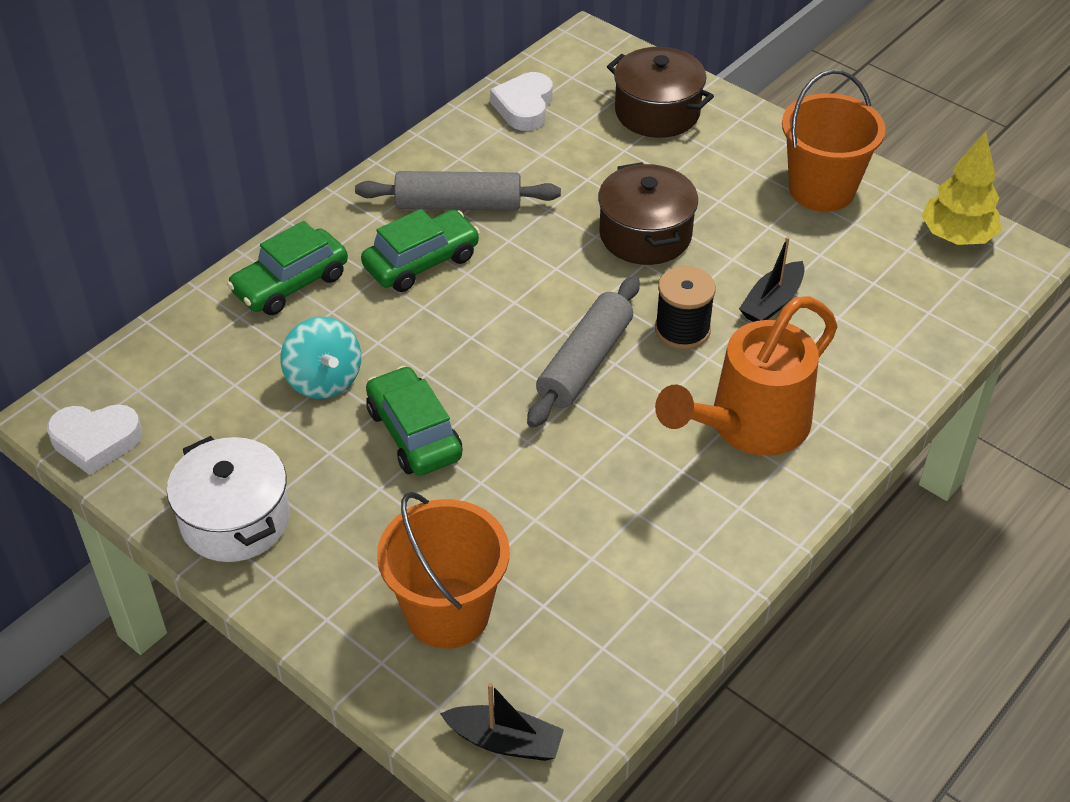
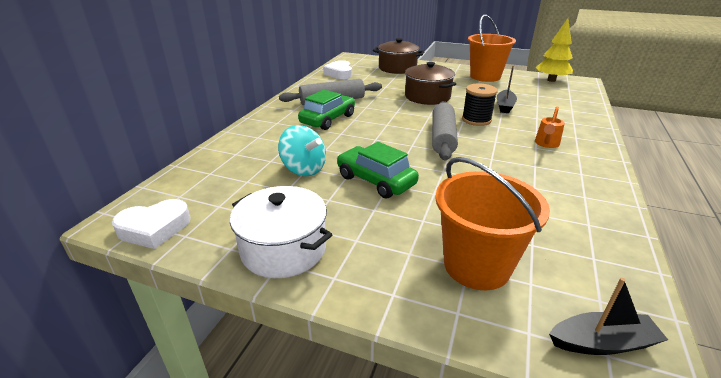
camera: 20 degrees left, 15 degrees down
(290, 284) = (260, 137): green car -> none
(749, 426) = (546, 144): orange watering can -> orange watering can, size x0.43

